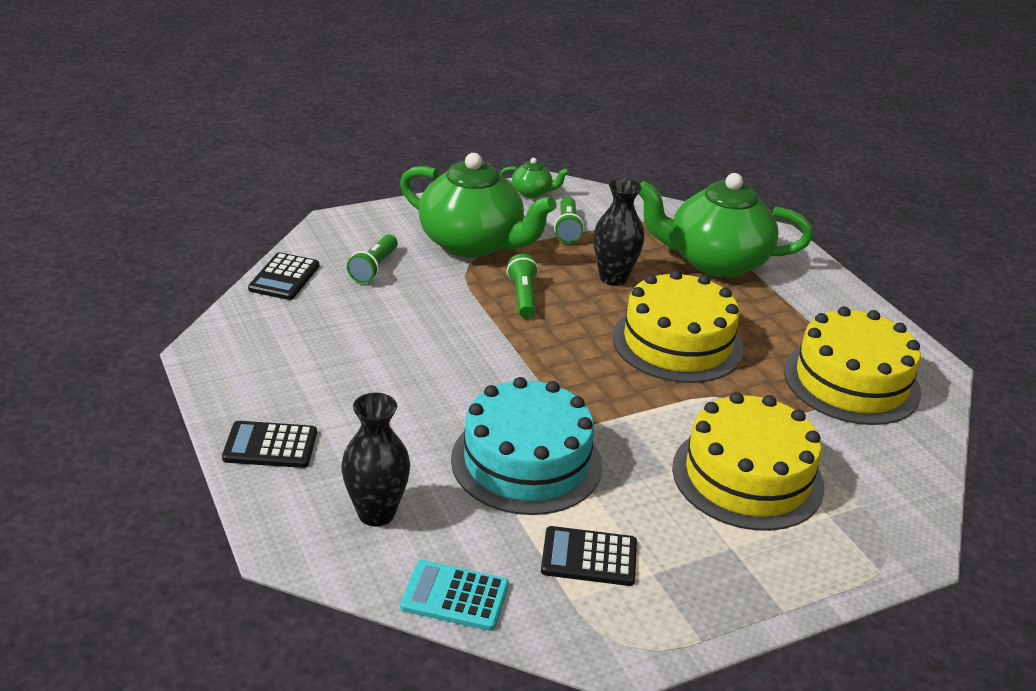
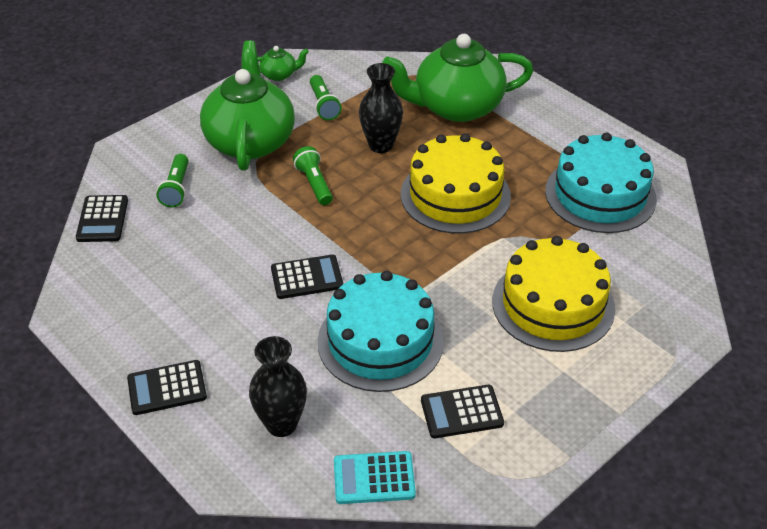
camera: 15 degrees left, 10 degrees up
(472, 243) = (250, 141): green teapot -> green teapot turned 105 degrees counterclockwise
(473, 381) = (307, 278): none -> black calculator
(851, 381) = (600, 195): yellow cake -> turquoise cake

